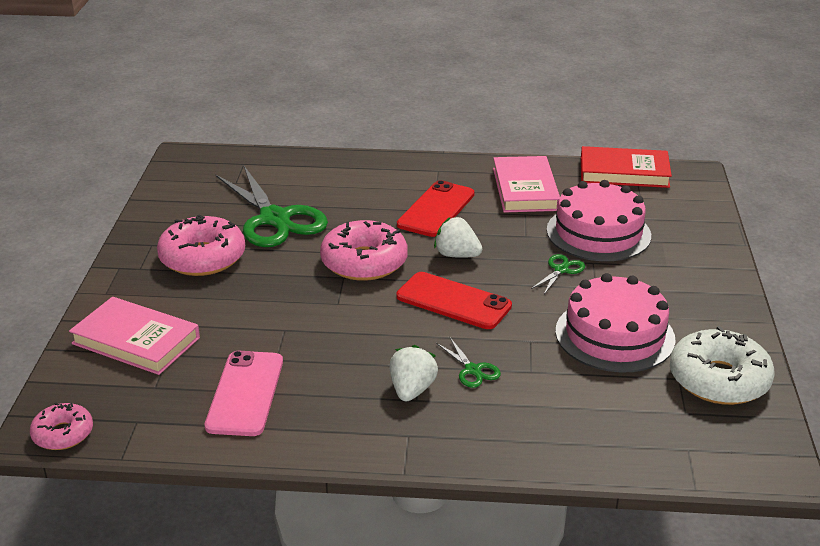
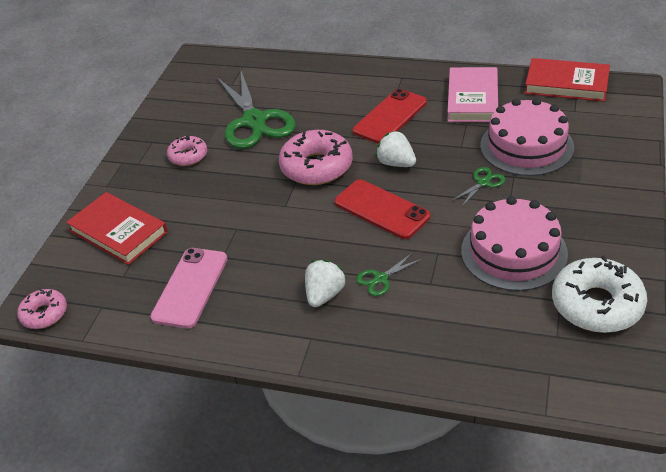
camera: 15 degrees right, 10 degrees up
(136, 341) = (118, 232): pink book -> red book
(202, 258) = (188, 156): pink donut -> pink donut, size x0.57
(473, 370) = (380, 279): green scissors -> green scissors turned 75 degrees clockwise

